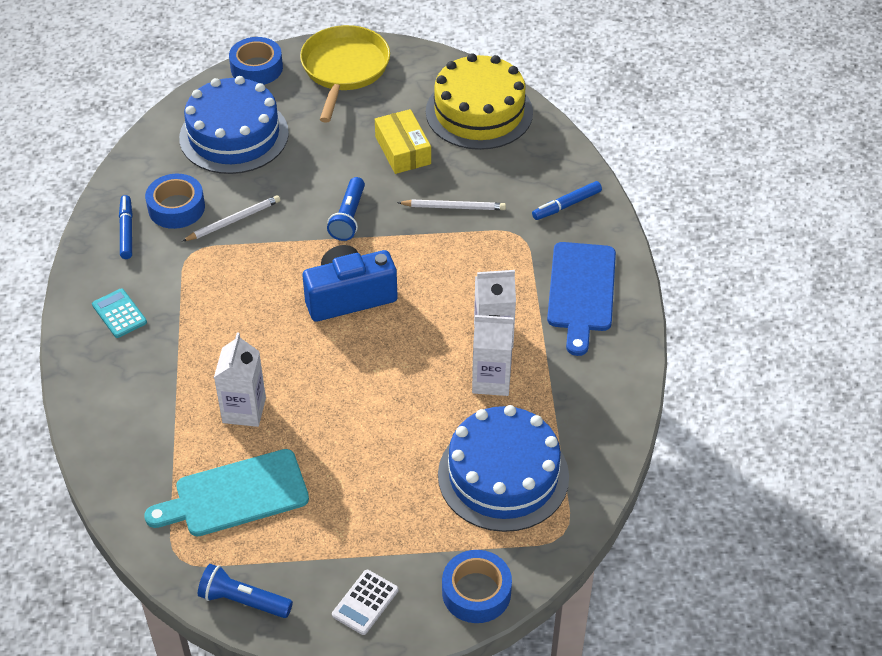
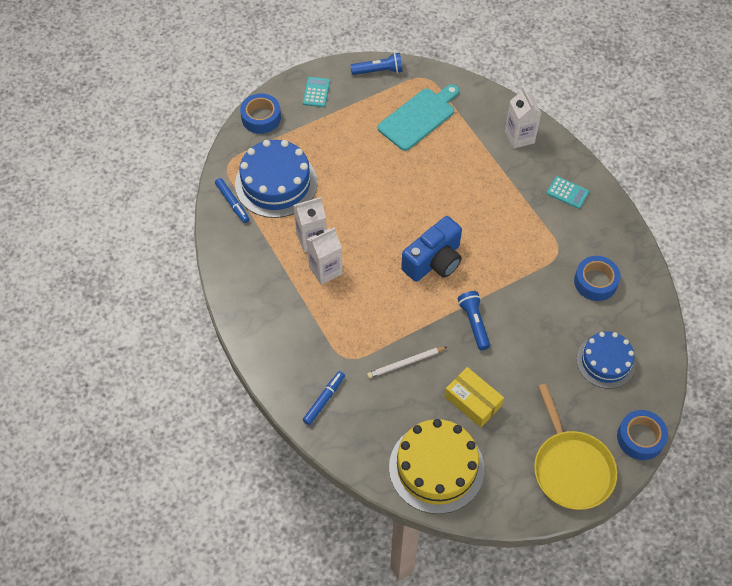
camera: 155 degrees right, 10 degrees up
(127, 231) = (612, 251): blue marker -> blue marker (232, 203)
(233, 220) = (550, 288): white pencil -> none
(234, 135) = (605, 361): blue cake -> blue cake, size x0.65
(244, 410) = (447, 164): white carton -> white carton (519, 137)
(365, 602) = (316, 92): white calculator -> turquoise calculator
(581, 292) = (282, 327): blue cutting board -> none

